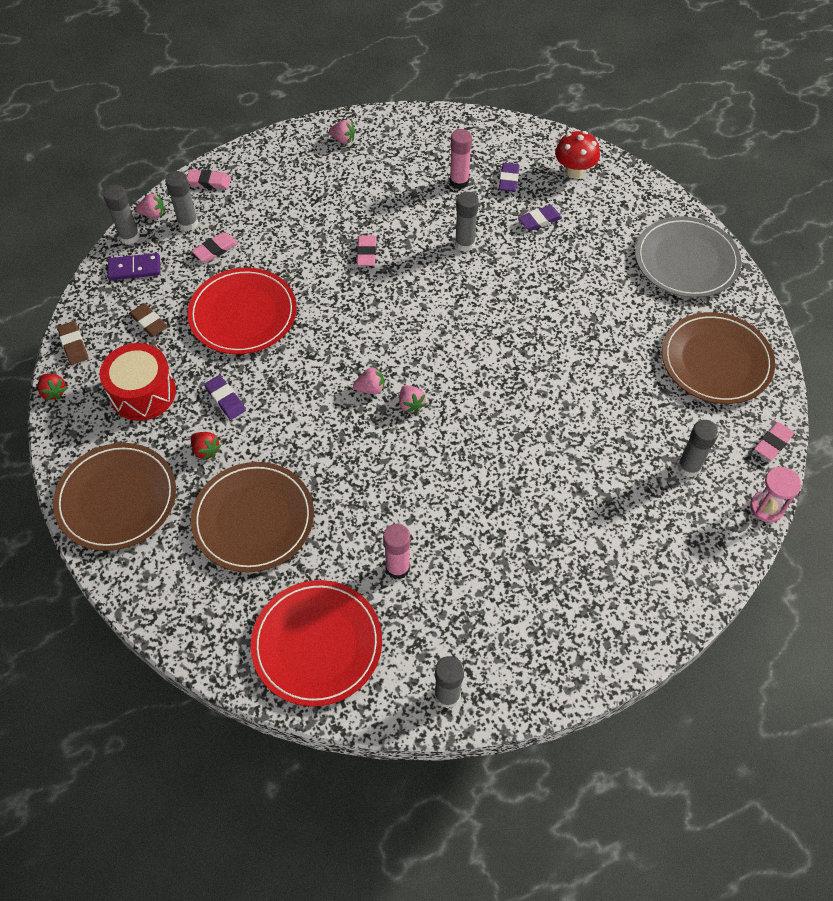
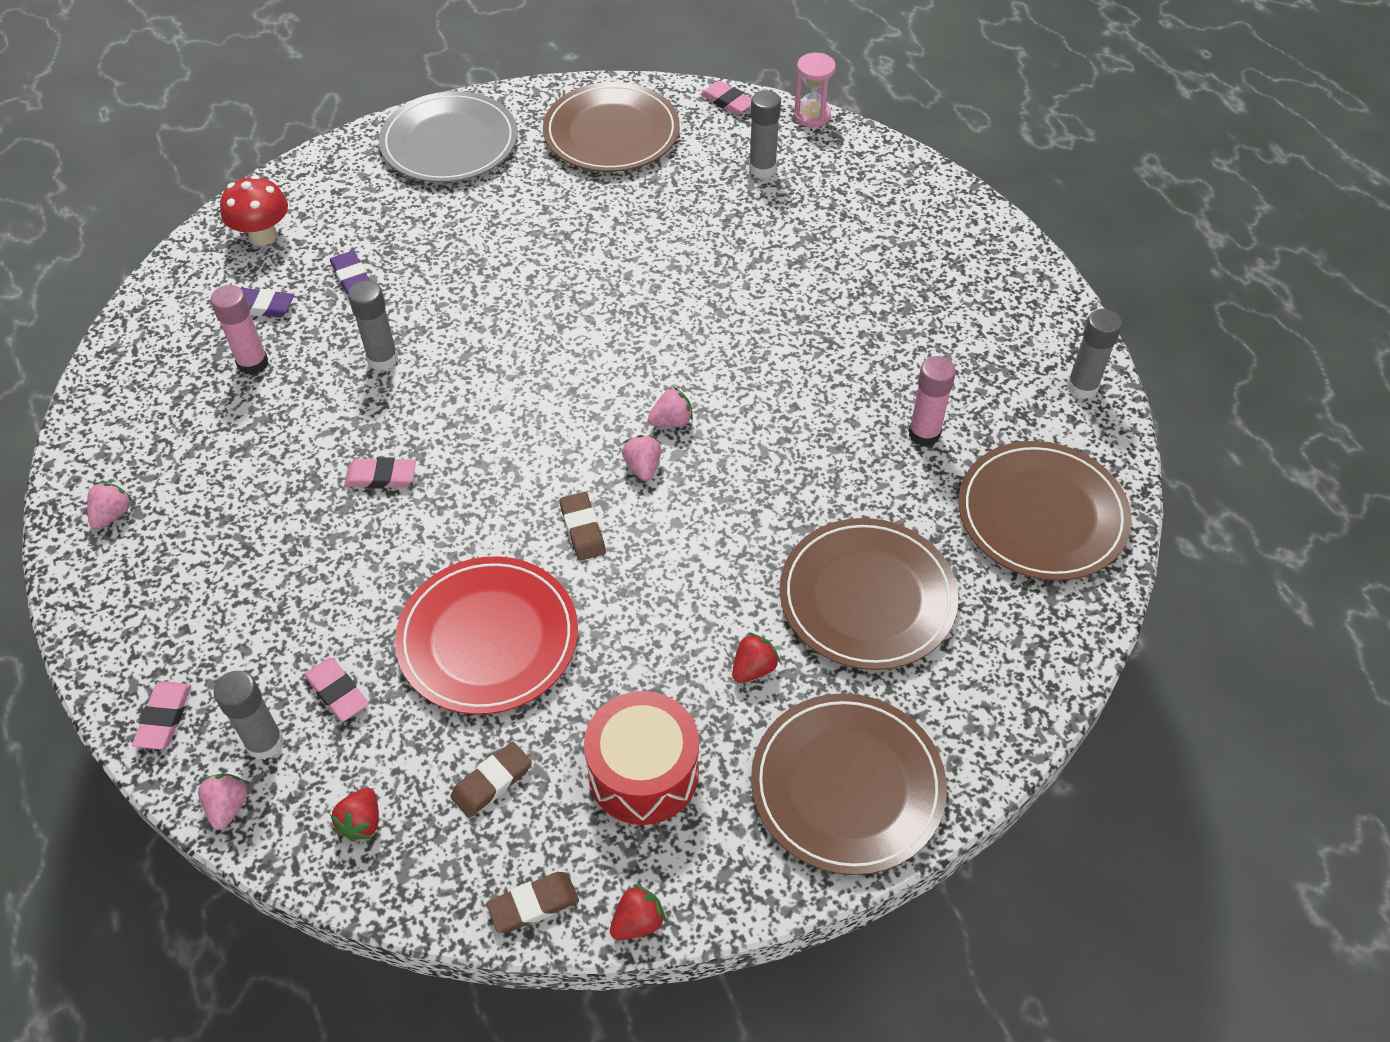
camera: 90 degrees left, 5 degrees down
(129, 237) = (279, 842): grey glue stick -> none
(134, 268) = (361, 822): purple domino -> red strawberry
(225, 399) = (658, 650): purple eraser -> none
(317, 644) = (1042, 515): red plate -> brown plate
(320, 357) = (582, 529): none -> brown eraser

